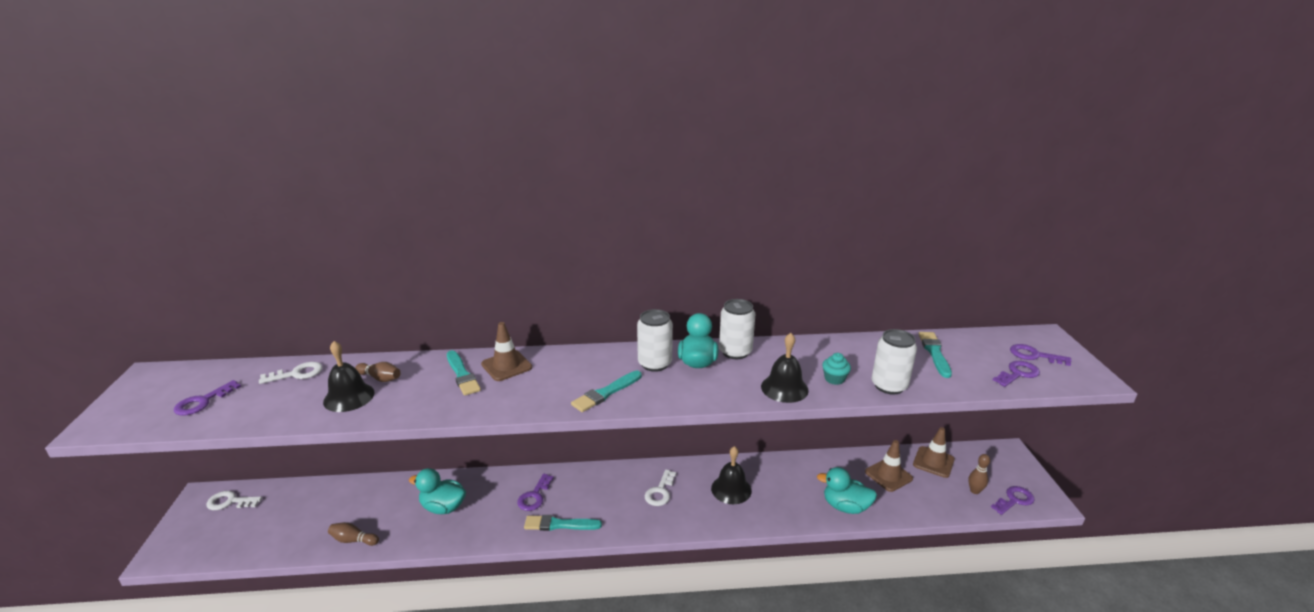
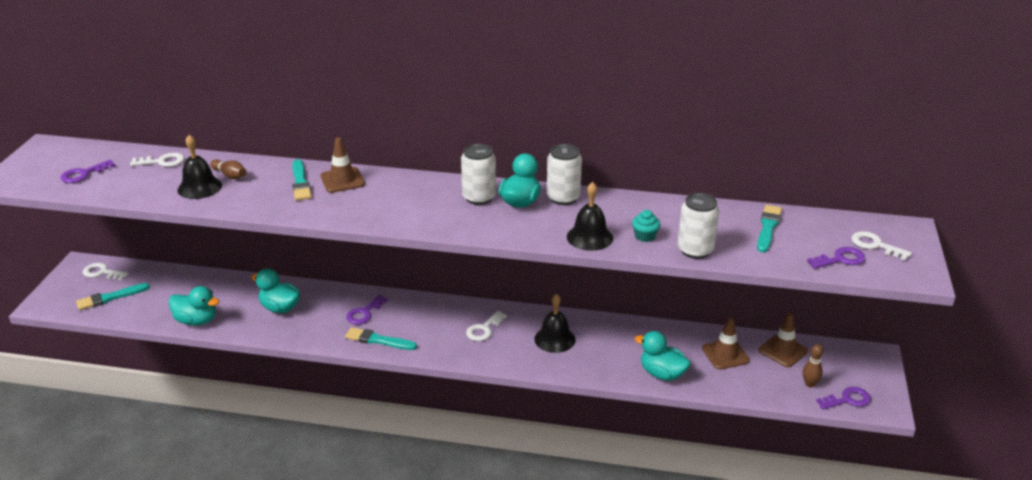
camera: 15 degrees right, 5 degrees up
(353, 540) = (196, 321): brown bowling pin -> turquoise duck
(606, 393) = (420, 216): turquoise brush -> turquoise brush (110, 297)
(1034, 355) = (875, 245): purple key -> white key

